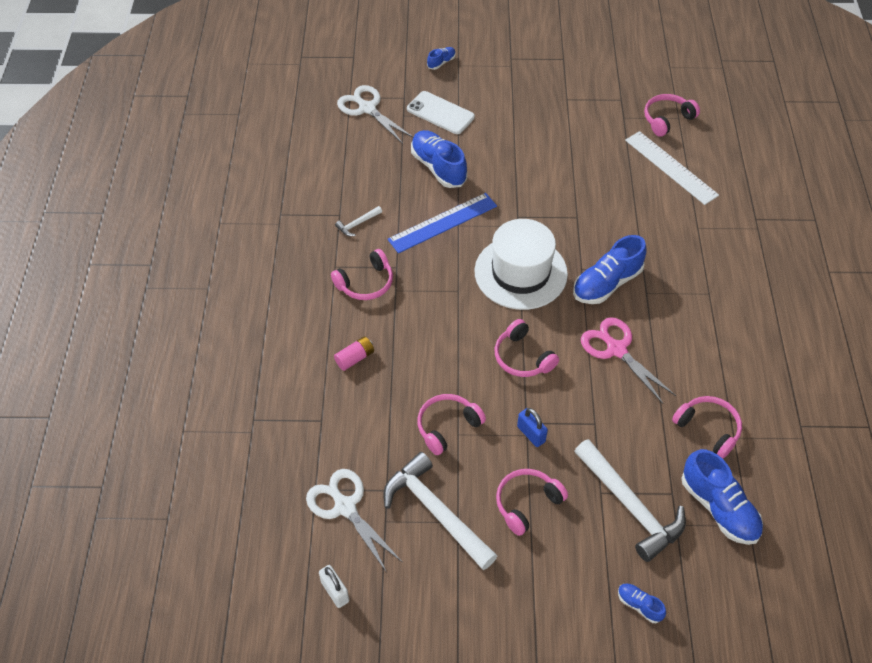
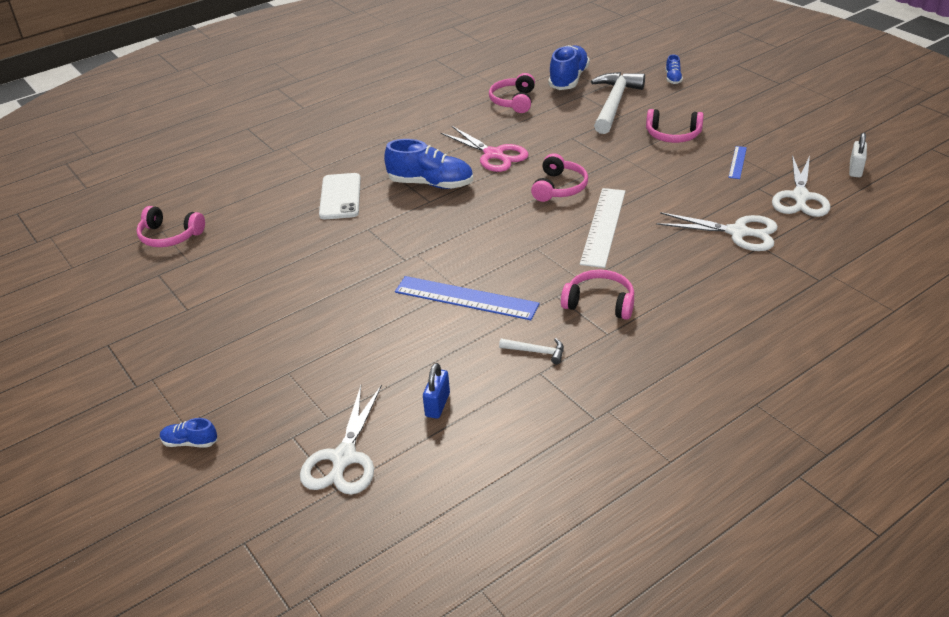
camera: 125 degrees left, 15 degrees down
(350, 421) = (737, 232): none -> white scissors
(355, 358) = (682, 263): pink battery -> none
(436, 511) = (737, 162): white hammer -> blue ruler
(438, 167) = (390, 342): blue shoe -> none
(440, 113) = (295, 389): white phone -> white phone (340, 197)
(447, 426) = (669, 189): pink headphones -> none
(520, 272) = (472, 227): white hat -> none
(531, 434) = (619, 156): blue padlock -> blue padlock (437, 405)
(616, 349) = (493, 155): pink scissors -> pink scissors turned 60 degrees counterclockwise
(670, 167) = (245, 208): white ruler -> white ruler (603, 226)

